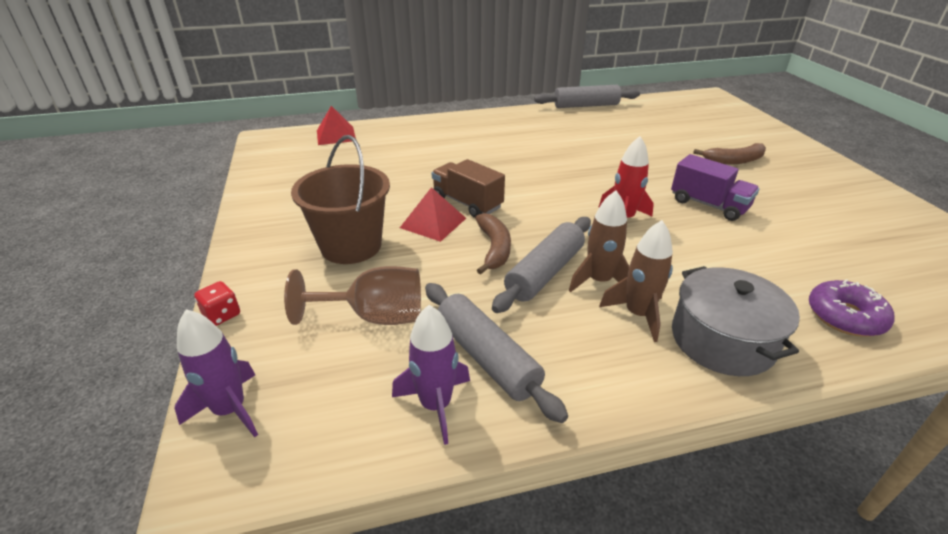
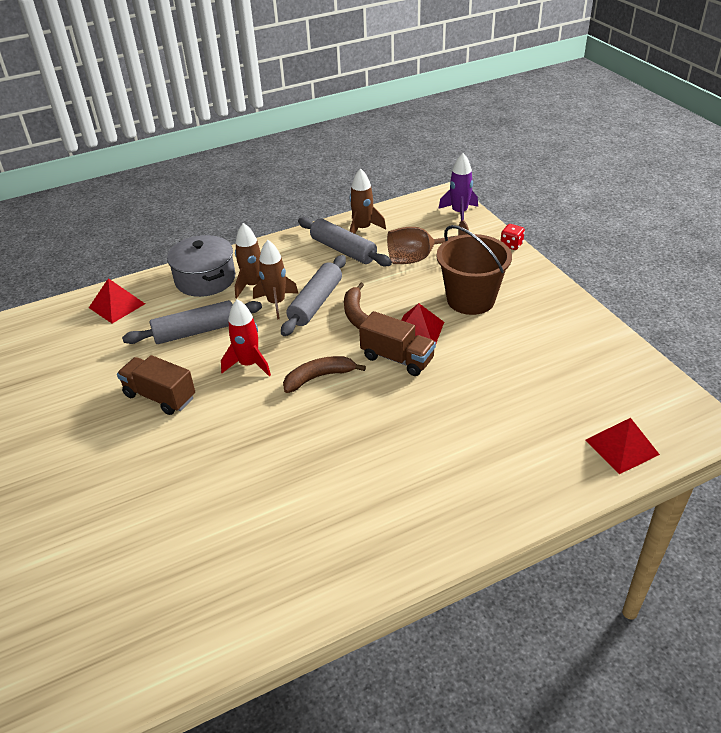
camera: 170 degrees right, 5 degrees up
(435, 405) = (363, 229): purple rocket -> brown rocket
(586, 106) = (270, 626): grey rolling pin -> grey rolling pin (195, 332)
(708, 205) = (160, 396): purple truck -> brown truck
(734, 161) = (89, 484): brown banana -> brown banana (319, 377)
(845, 316) = (117, 305): purple donut -> red pyramid

